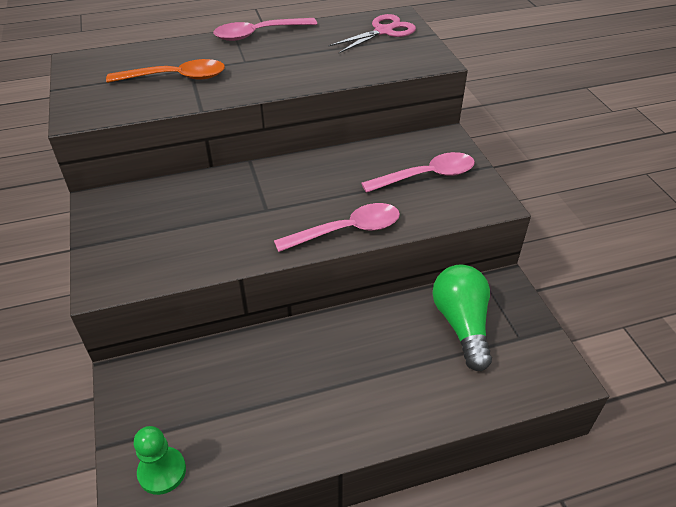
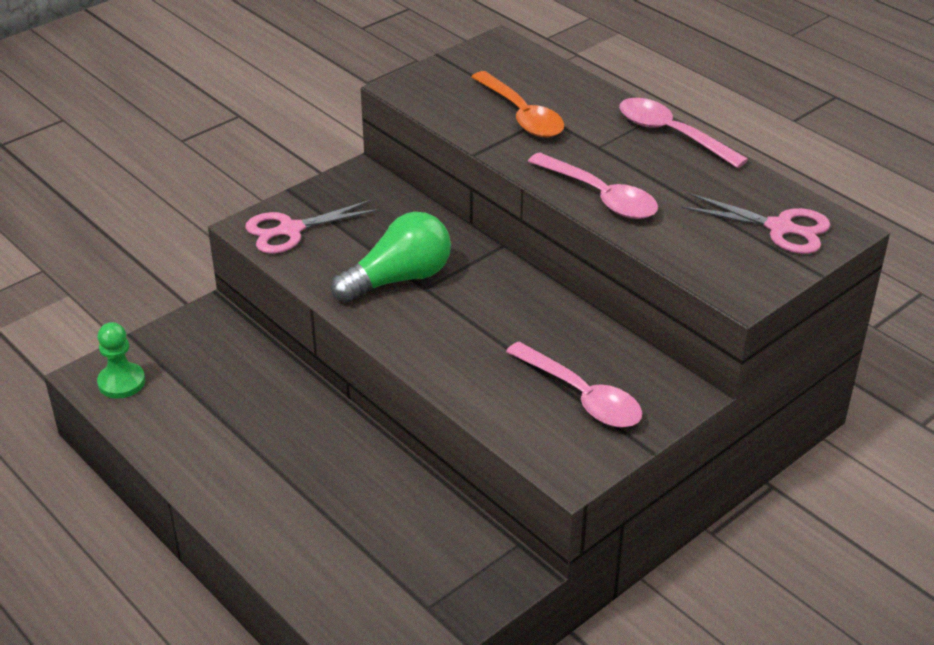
camera: 65 degrees right, 5 degrees down
(130, 261) = (290, 230): none -> pink scissors
(347, 230) = (431, 359): pink spoon -> pink spoon (600, 196)
(462, 324) = (418, 546): green light bulb -> green light bulb (399, 279)

